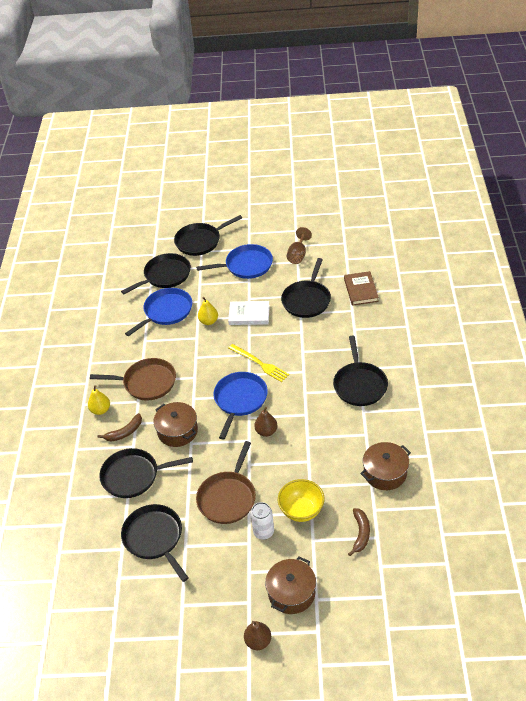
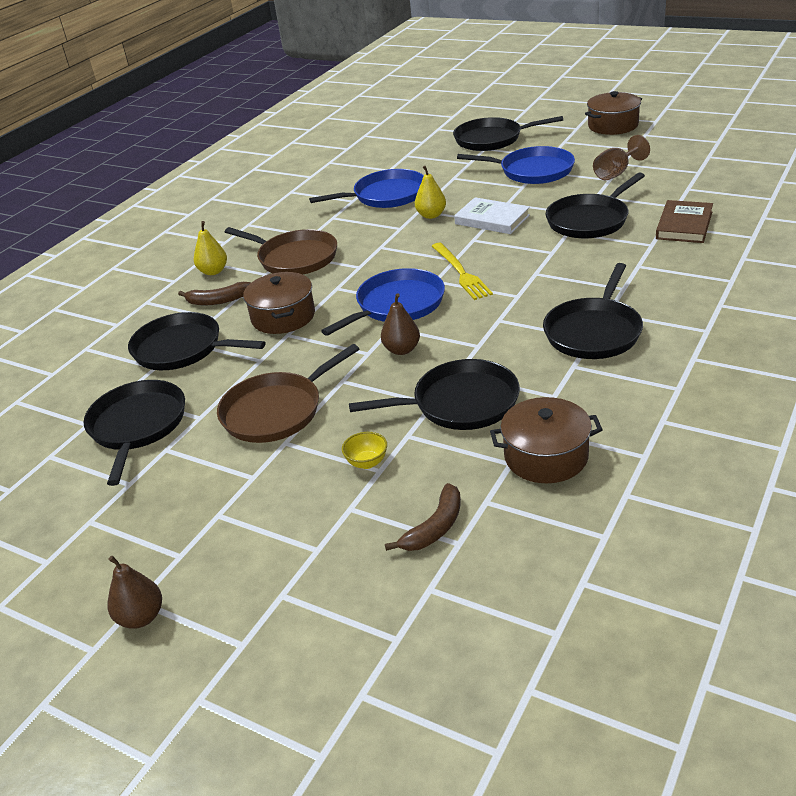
camera: 30 degrees right, 10 degrees down
(165, 275) = (417, 163): black pan -> black pan (460, 403)
(263, 532) = (286, 471): white can -> none
(291, 593) = (252, 569): brown pot -> brown pot (613, 125)
(301, 510) = (367, 462): yellow bowl -> yellow bowl, size x0.54

